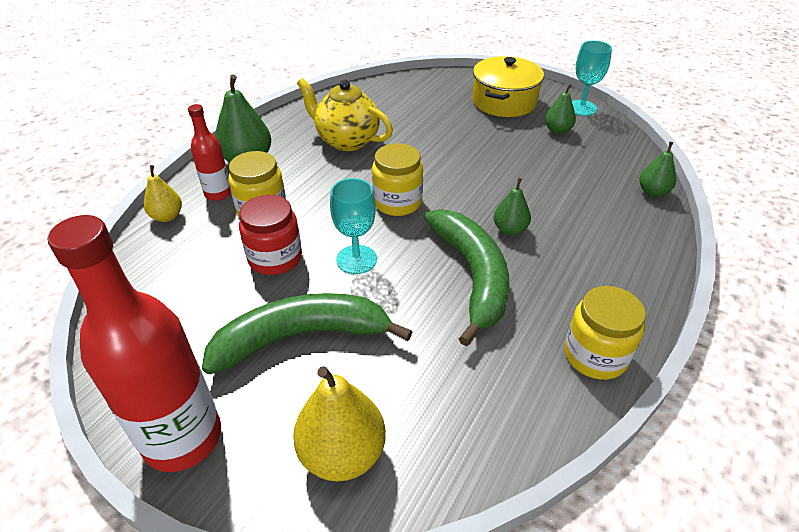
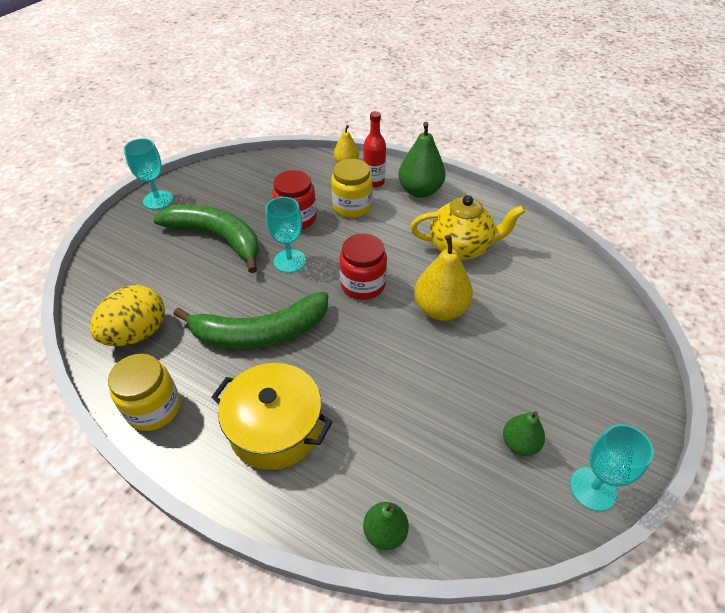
camera: 90 degrees right, 5 degrees up
(182, 438) = (158, 200): red bottle -> turquoise goblet
(302, 337) = (217, 238): green banana -> green banana turned 45 degrees counterclockwise
(342, 453) = (124, 261): yellow pear -> yellow pear (440, 309)
(347, 140) = (461, 248): yellow teapot -> yellow teapot turned 60 degrees clockwise
(397, 202) = (363, 285): yellow jar -> red jar
(489, 398) = (137, 333): none -> yellow egg
(504, 102) = (581, 390): yellow pot -> yellow pot (275, 428)
(510, 229) = (319, 366): green pear -> none

